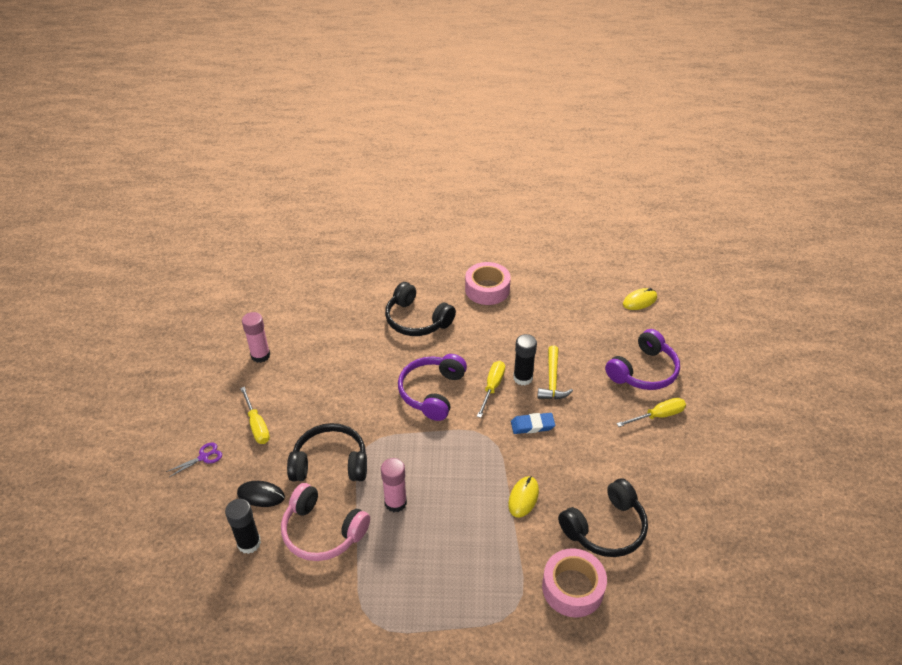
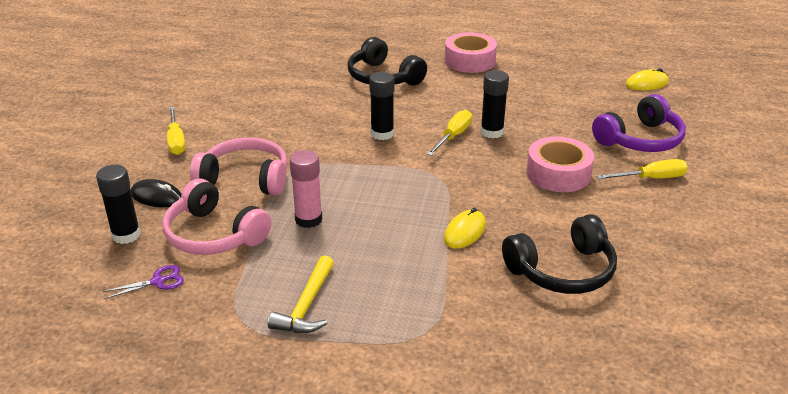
camera: 10 degrees right, 10 degrees down
(203, 457) = (107, 160): purple scissors -> purple scissors (158, 281)
(260, 355) = (202, 89): pink glue stick -> none
(330, 463) = (245, 179): black headphones -> pink headphones
(432, 392) = (382, 134): purple headphones -> black glue stick
(532, 425) = (493, 171): blue eraser -> none
(552, 380) = (527, 137): yellow hammer -> yellow hammer (307, 306)
(572, 588) = (506, 321): pink tape -> pink tape (558, 174)

